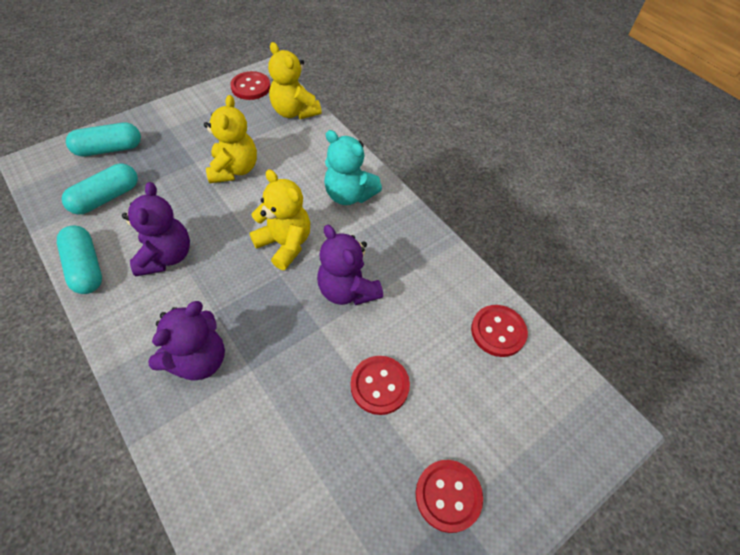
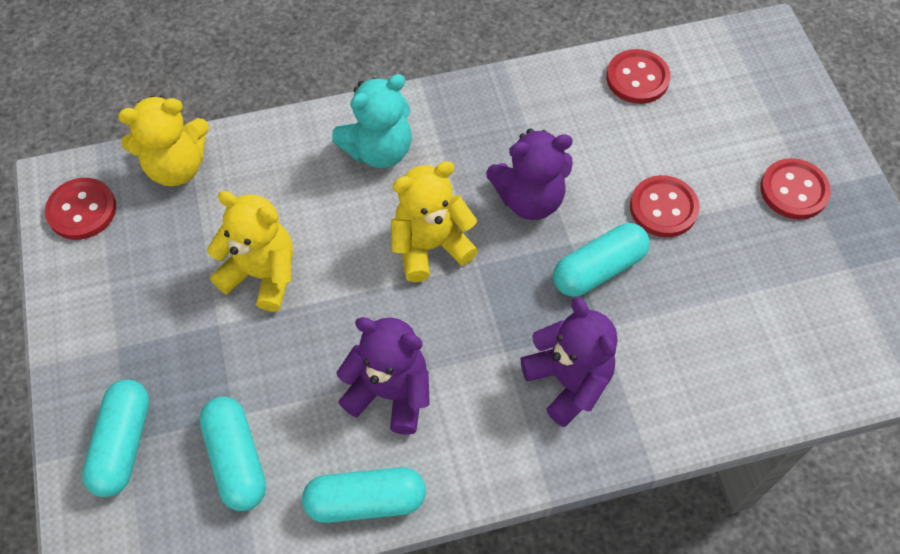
camera: 65 degrees left, 5 degrees up
(303, 353) = (598, 269): none -> turquoise capsule

